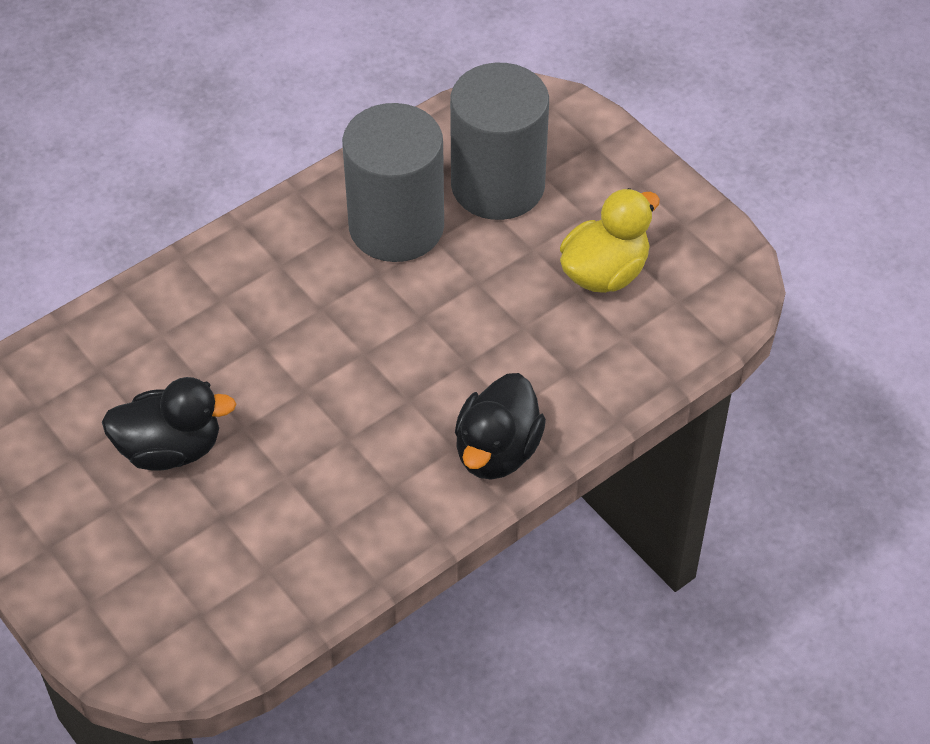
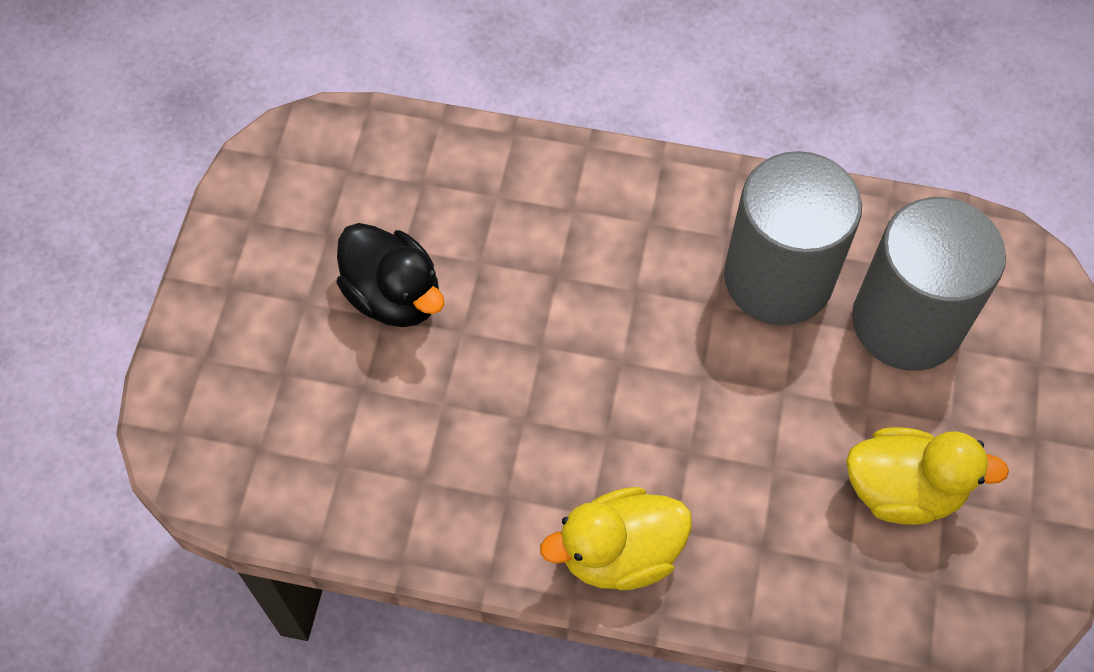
camera: 50 degrees right, 10 degrees up
(497, 451) = (619, 553): black duck -> yellow duck

